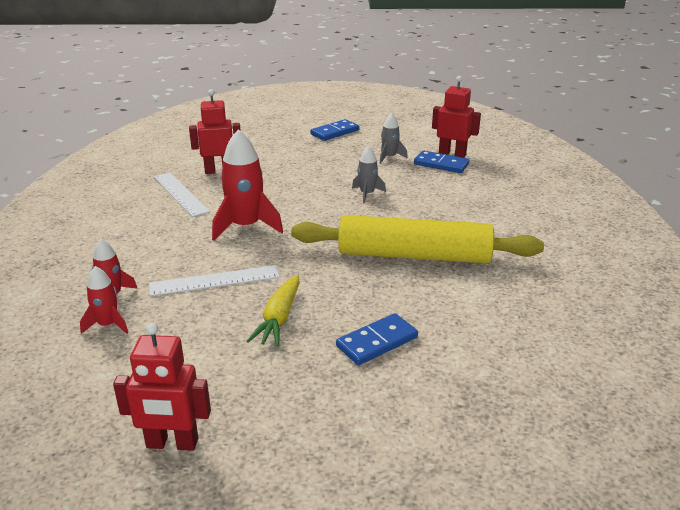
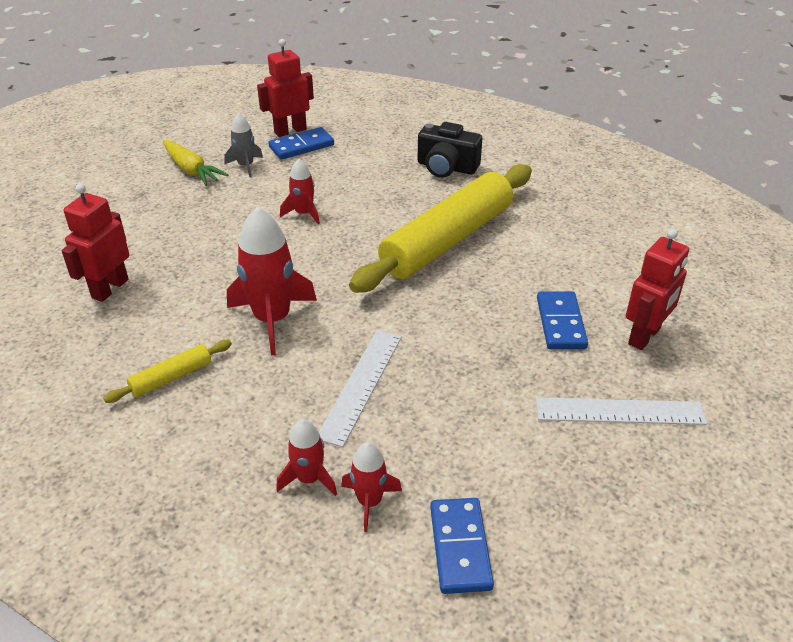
camera: 55 degrees left, 10 degrees up
(162, 218) = (171, 377): none -> yellow rolling pin
(172, 444) = (614, 514): red robot -> red robot (645, 336)
(180, 194) = (128, 341): white ruler -> white ruler (619, 411)
(279, 318) = (473, 366): yellow carrot -> yellow carrot (191, 170)
(335, 132) = (136, 170): blue domino -> blue domino (460, 547)
(367, 194) = (303, 213): grey rocket -> red rocket
(507, 222) = (446, 167): none -> black camera

